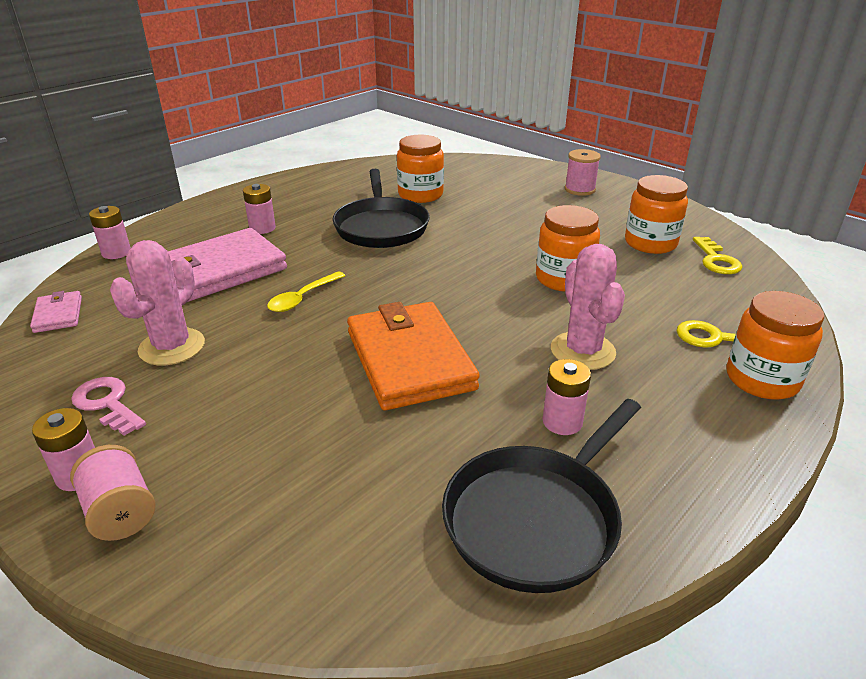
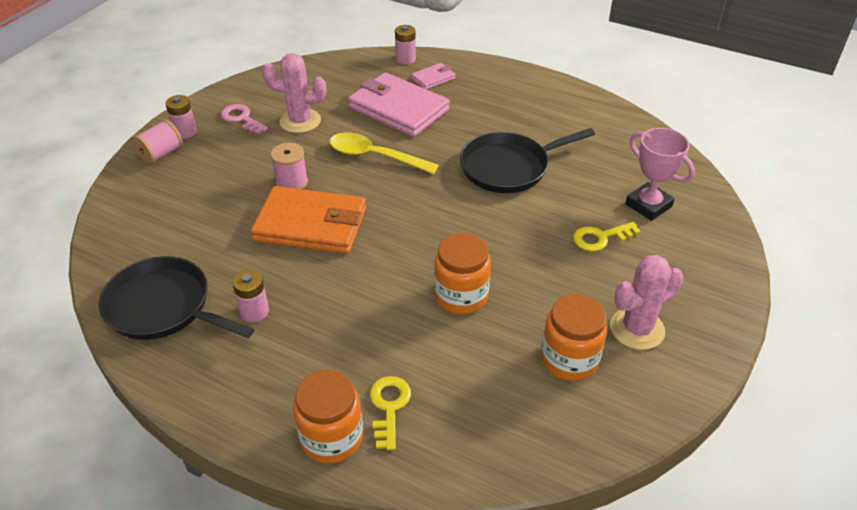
camera: 75 degrees right, 10 degrees up
(58, 314) = (323, 68): pink wallet -> pink wallet (433, 78)
(107, 404) = (241, 118): pink key -> pink key turned 75 degrees counterclockwise
(262, 228) = (473, 107): pink battery -> none
(303, 298) = (375, 156): yellow spoon -> yellow spoon, size x1.55
(410, 360) = (311, 225): orange wallet -> orange wallet turned 45 degrees clockwise
(420, 195) = (591, 177): orange jar -> none
(471, 181) = (648, 205): none -> pink trophy
(580, 189) = (683, 293): pink spool -> pink spool (292, 182)
(582, 351) = (345, 317): pink cactus -> pink cactus (637, 329)
(716, 260) = (554, 418): yellow key -> yellow key (600, 238)

